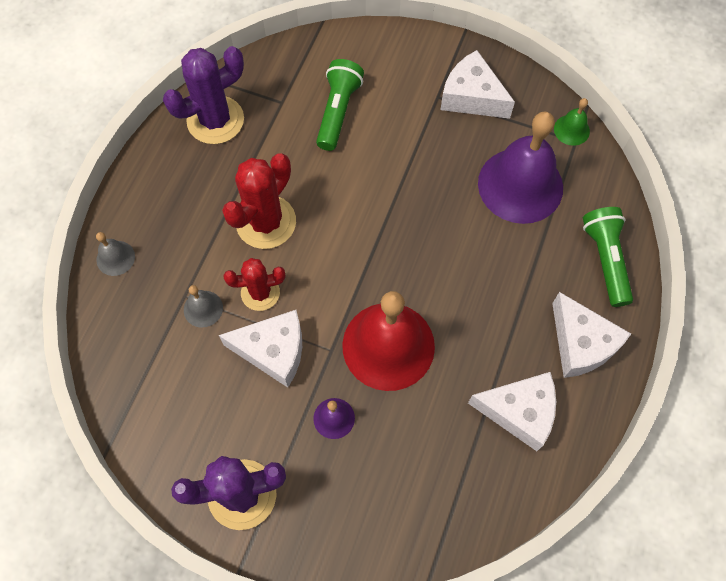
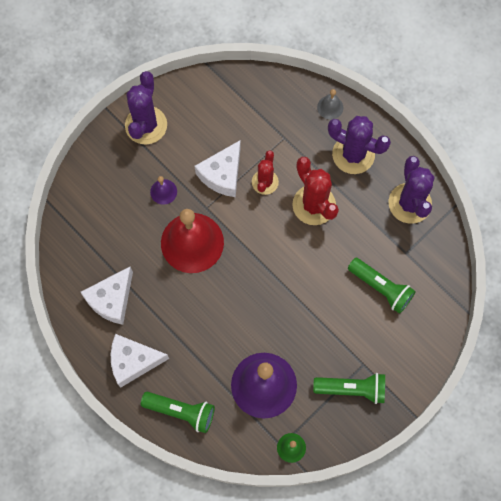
camera: 115 degrees right, 5 degrees up
(175, 204) = (353, 154): none -> purple cactus
(203, 308) = (270, 145): grey bell -> none
(471, 97) = (352, 389): white cheese -> green flashlight

